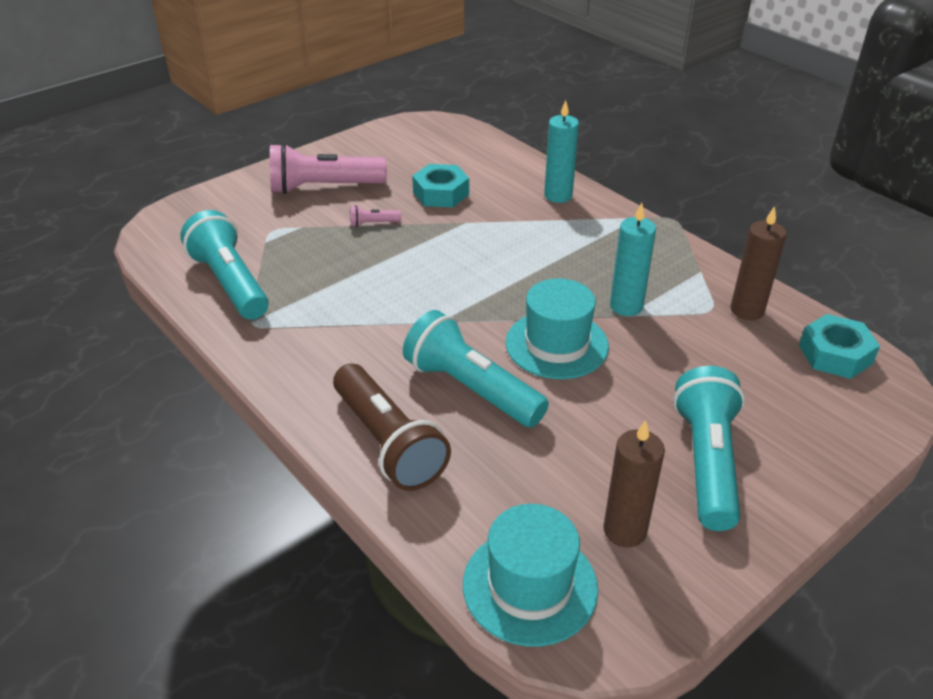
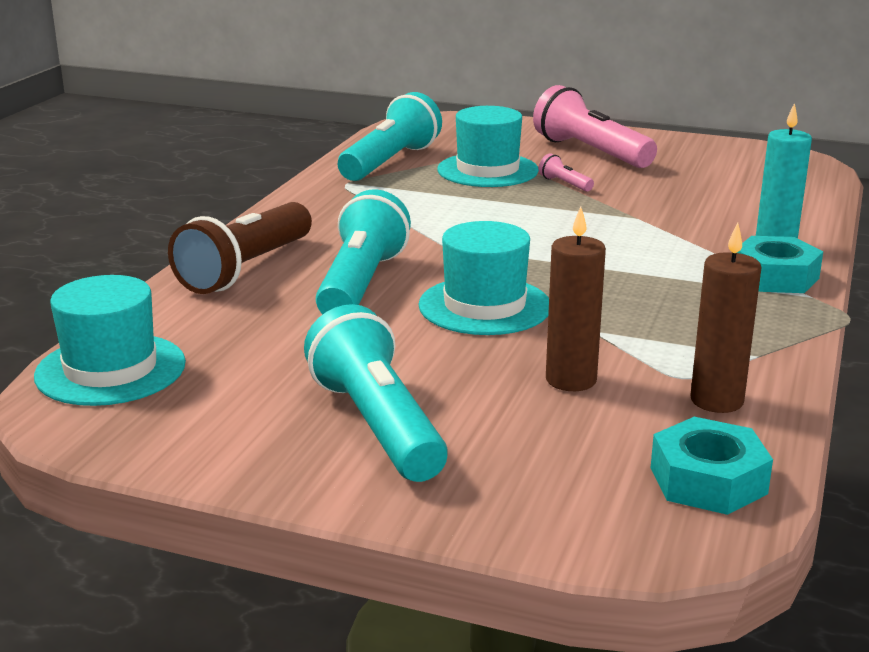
camera: 60 degrees right, 15 degrees down
(306, 244) = (487, 170): none -> turquoise hat
(441, 193) = (671, 196): turquoise nut -> turquoise nut (775, 277)
(625, 530) = (222, 400): brown candle -> brown candle (571, 380)
(626, 306) = (609, 327): turquoise candle -> none
(706, 462) = (376, 425): turquoise flashlight -> turquoise flashlight turned 90 degrees counterclockwise

